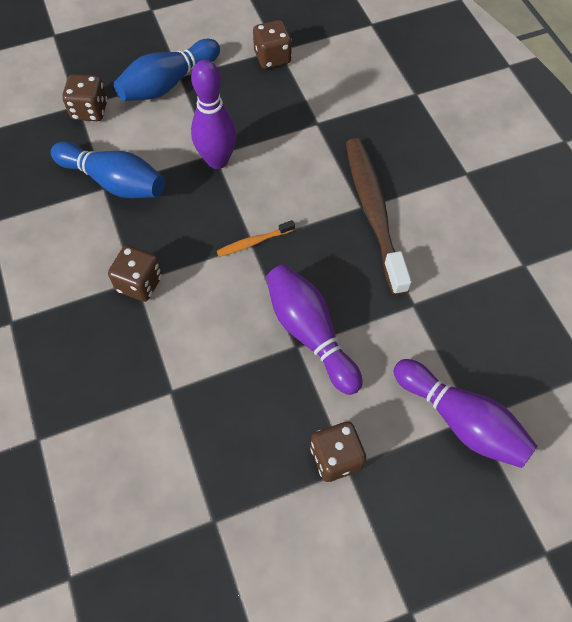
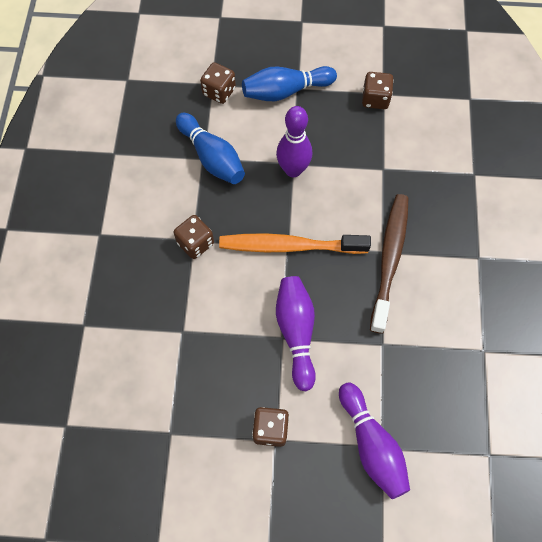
camera: 25 degrees right, 5 degrees up
(253, 242) = (289, 246): orange toothbrush -> orange toothbrush, size x2.30

